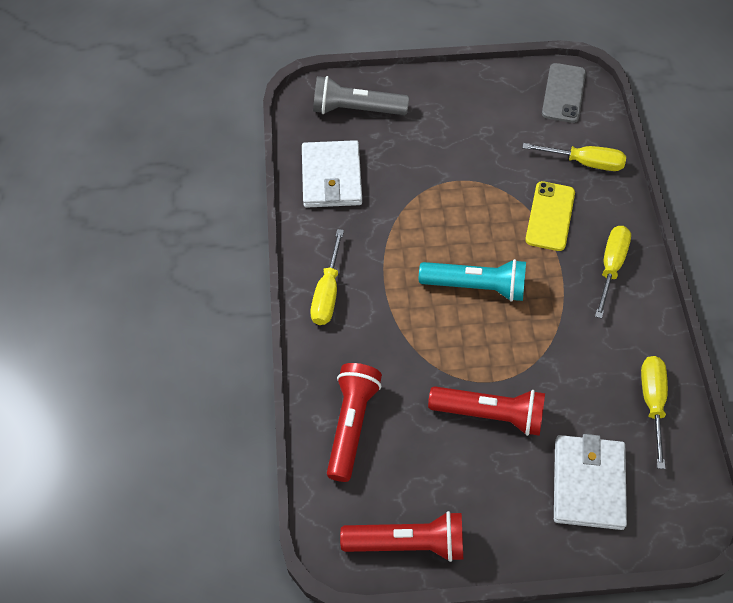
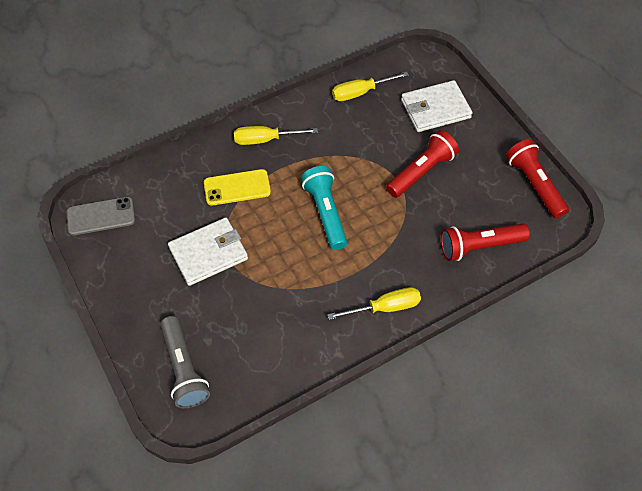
camera: 115 degrees left, 0 degrees up
(331, 177) = (271, 355): white wallet -> white wallet (208, 253)
(489, 414) = (421, 171): red flashlight -> red flashlight turned 60 degrees clockwise
(585, 162) = (172, 181): yellow screwdriver -> none

